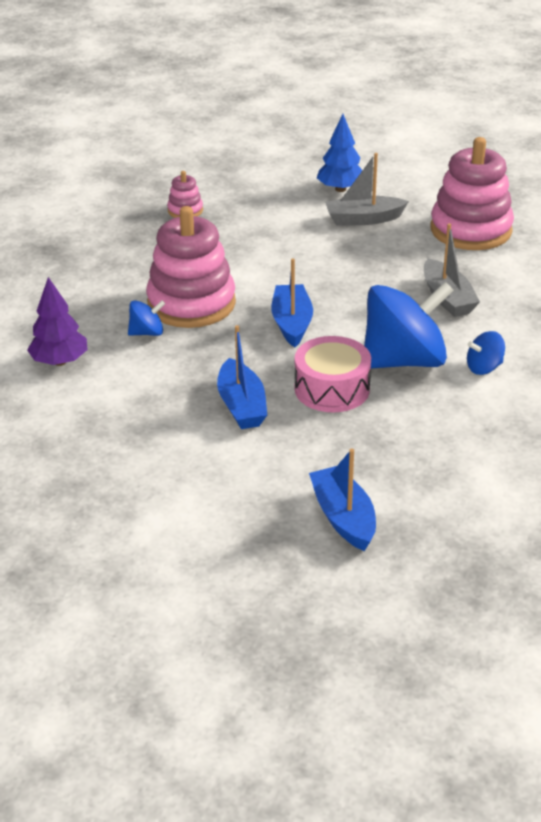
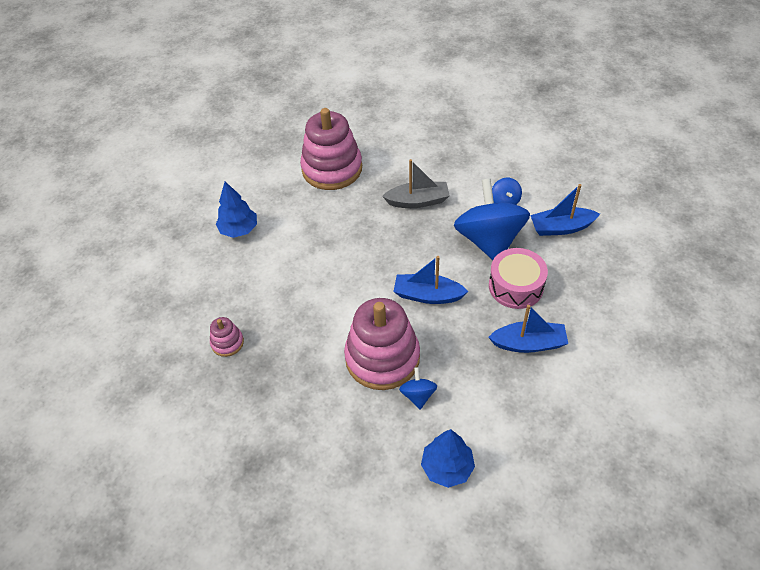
camera: 75 degrees left, 15 degrees up
(60, 361) = (447, 467): purple tree -> blue tree
(343, 517) = (656, 306): blue boat -> blue boat (561, 227)
(363, 219) = (292, 225): grey boat -> none

